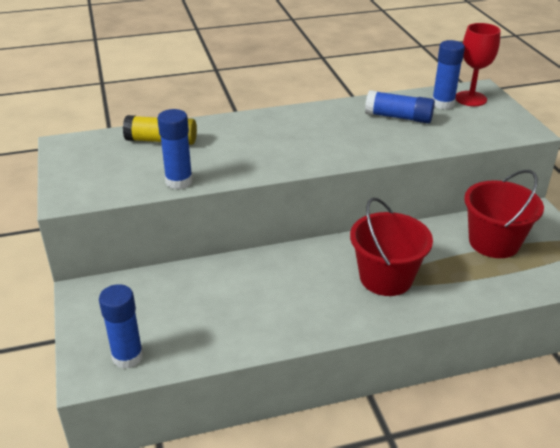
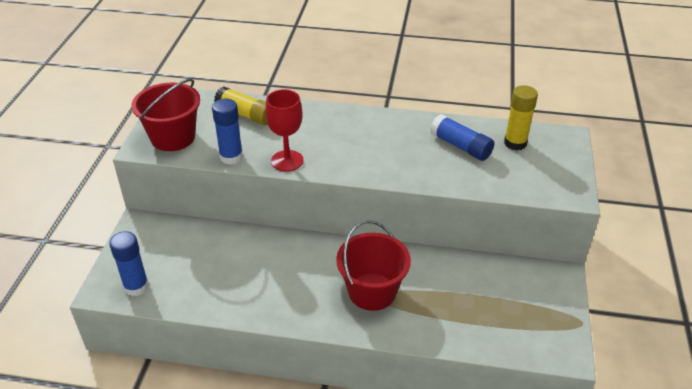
camera: 25 degrees right, 5 degrees up
(443, 104) = (515, 143): blue glue stick -> yellow glue stick
(470, 99) = (547, 145): red goblet -> red goblet (287, 161)
(494, 242) = (494, 291): red bucket -> red bucket (173, 137)

